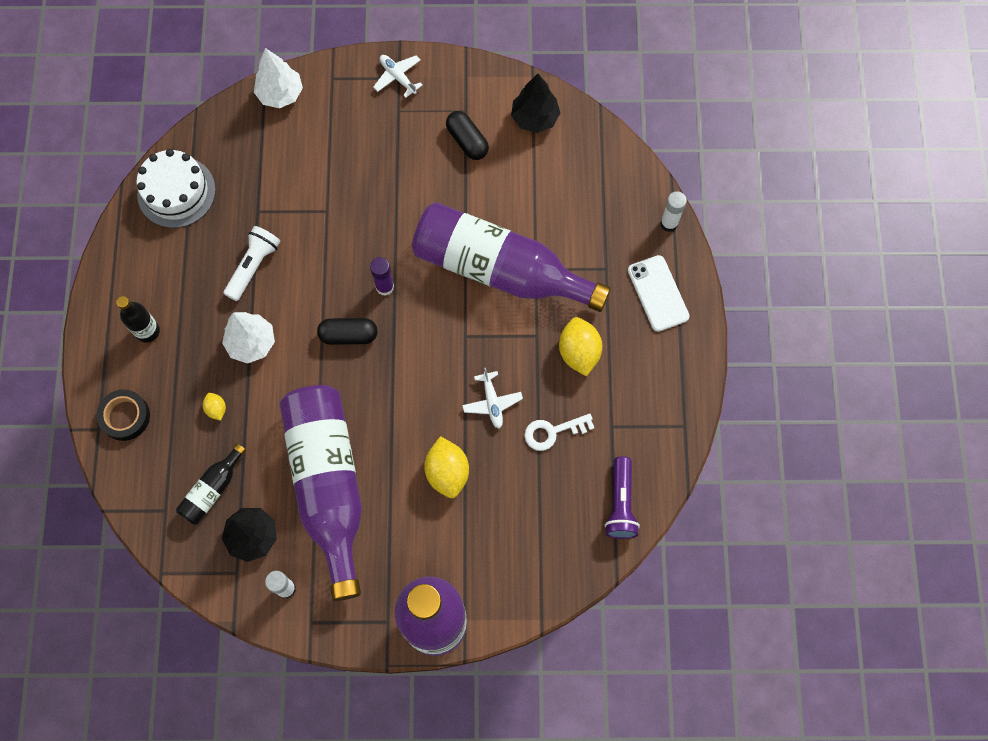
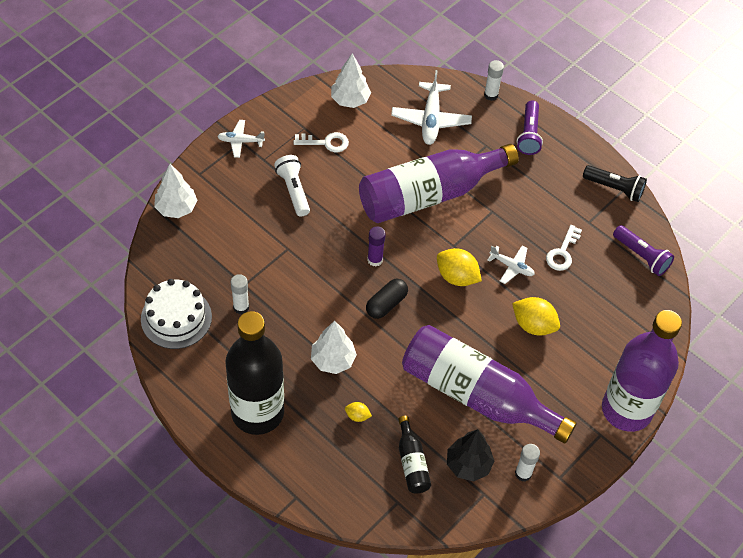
camera: 50 degrees left, 15 degrees down
(125, 416) = (304, 474): black tape -> none
(147, 331) = (257, 412): black bottle -> black bottle, size x2.32
(233, 229) = (241, 307): none -> white glue stick
(253, 266) = (280, 317): white flashlight -> white flashlight (293, 190)
(467, 141) = (326, 143): black capsule -> white key
(534, 118) = (350, 100): black tree -> white tree
(579, 352) = (525, 200): yellow lemon -> yellow lemon (456, 277)
(585, 199) = (431, 119): none -> white plane
(658, 293) = (529, 134): white phone -> purple flashlight
(675, 417) = (614, 188): none -> black flashlight

